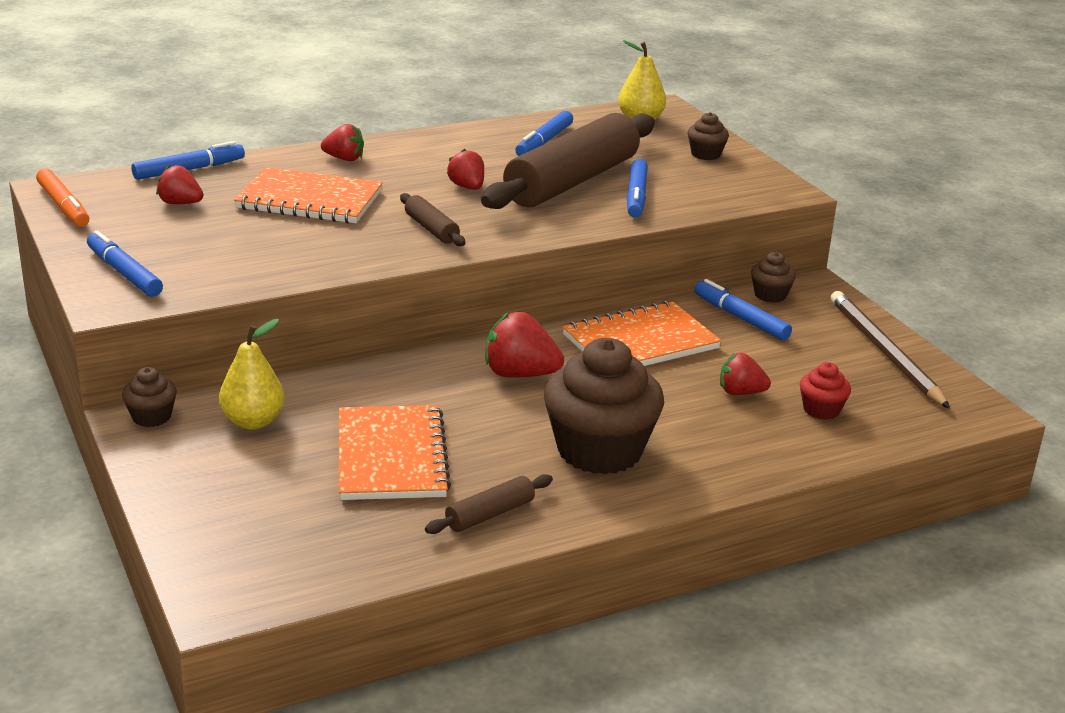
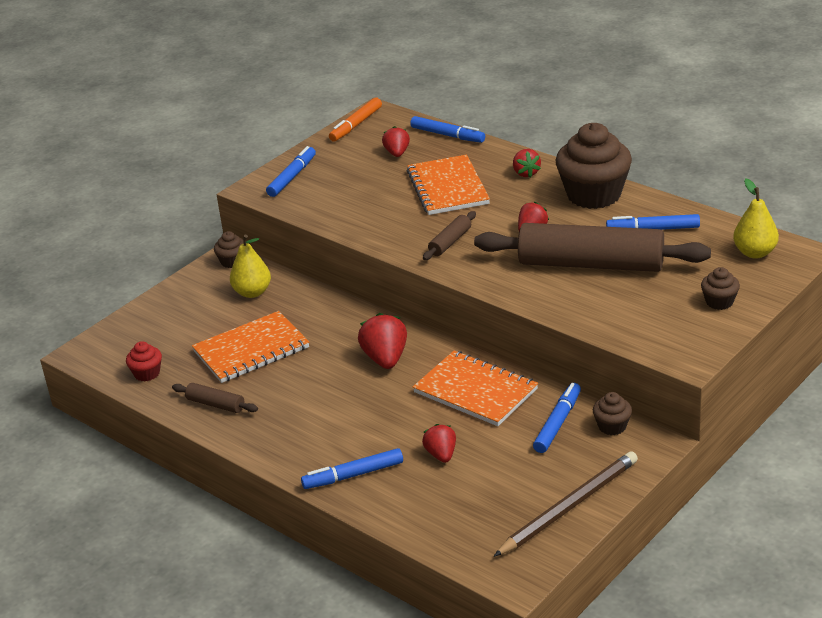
camera: 70 degrees right, 5 degrees up
(599, 451) = (316, 420): brown cupcake -> brown cupcake (594, 195)
(636, 196) = (596, 297): blue marker -> blue marker (353, 475)
(821, 410) = (448, 497): red cupcake -> red cupcake (147, 373)

